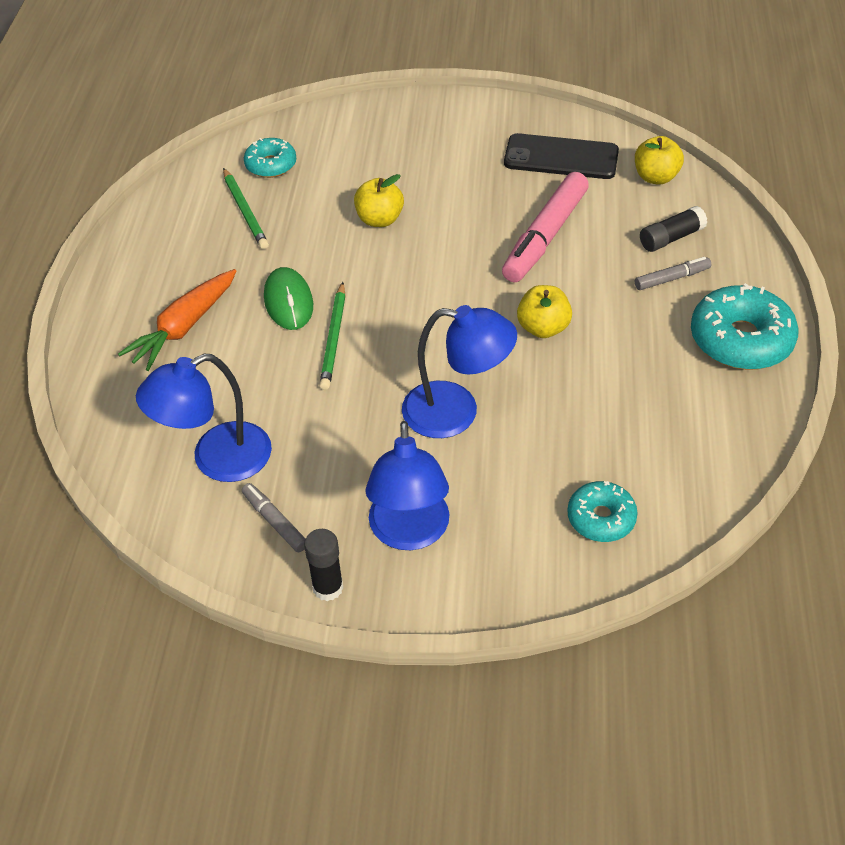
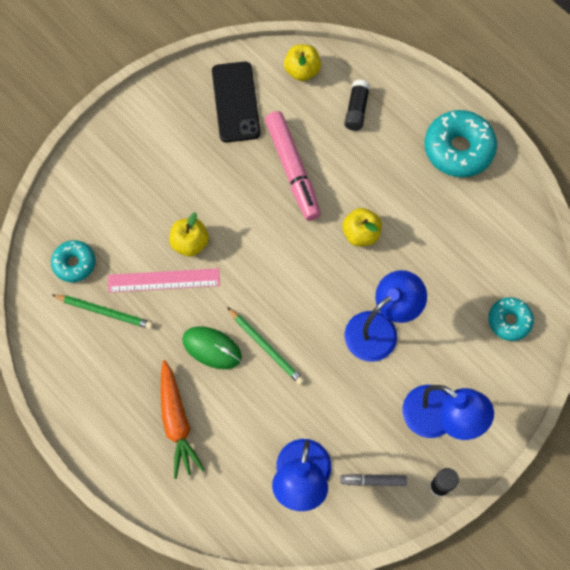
camera: 50 degrees left, 20 degrees up
(321, 227) = (164, 280): none -> pink ruler
(561, 157) = (236, 102): black phone -> black phone turned 60 degrees counterclockwise
(671, 278) = (386, 139): grey marker -> none

